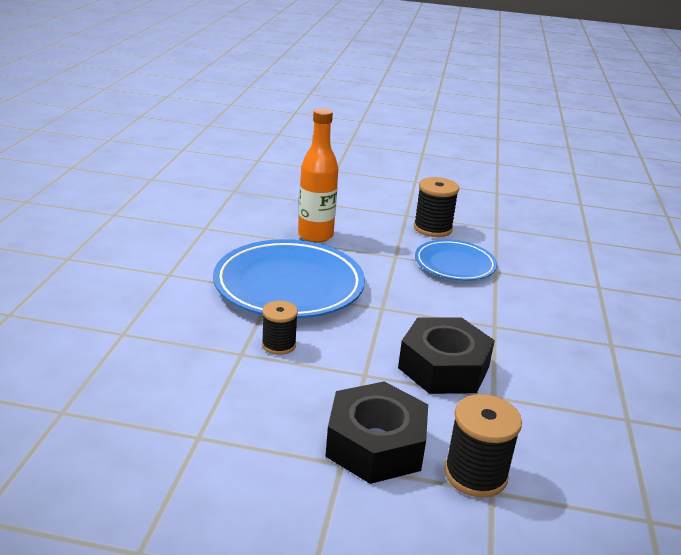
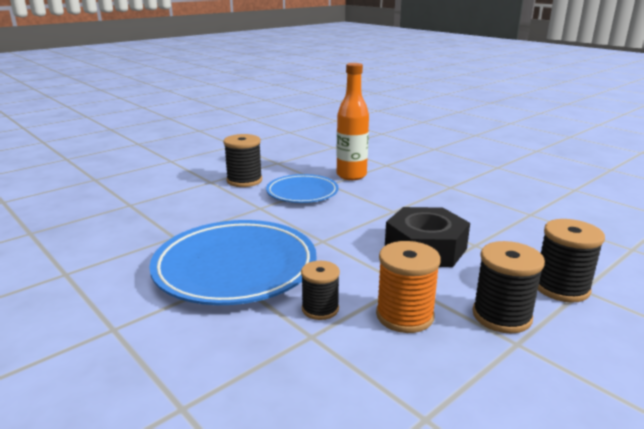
camera: 50 degrees left, 5 degrees down
(315, 235) = (177, 226): orange bottle -> orange bottle (351, 175)
(315, 389) = (404, 316): none -> orange spool
(375, 444) = (501, 316): black nut -> black spool

